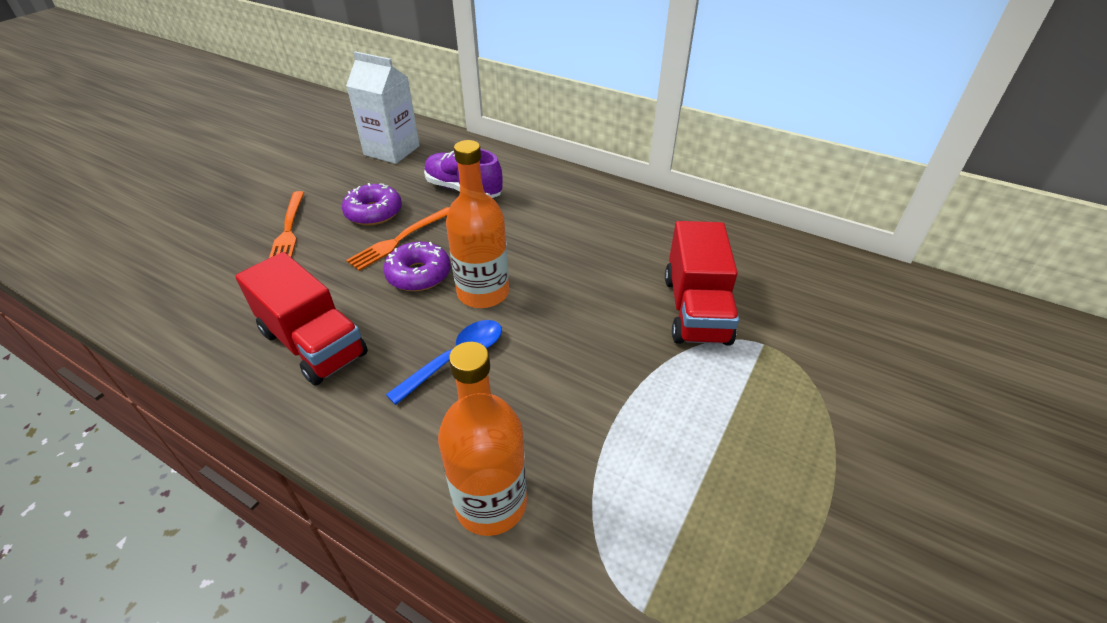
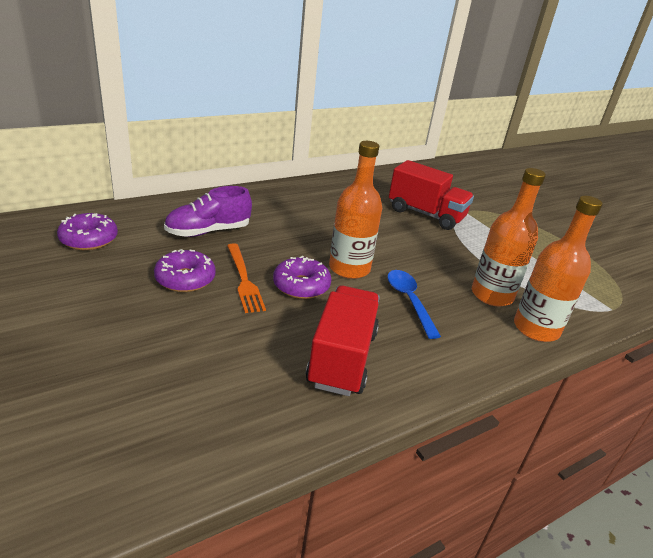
camera: 65 degrees left, 10 degrees down
(288, 230) = (150, 331): orange fork -> none
(313, 343) = (342, 358): red truck -> red truck turned 60 degrees counterclockwise
(392, 150) = (89, 239): white carton -> purple donut
(539, 433) = (492, 295): none -> orange bottle

